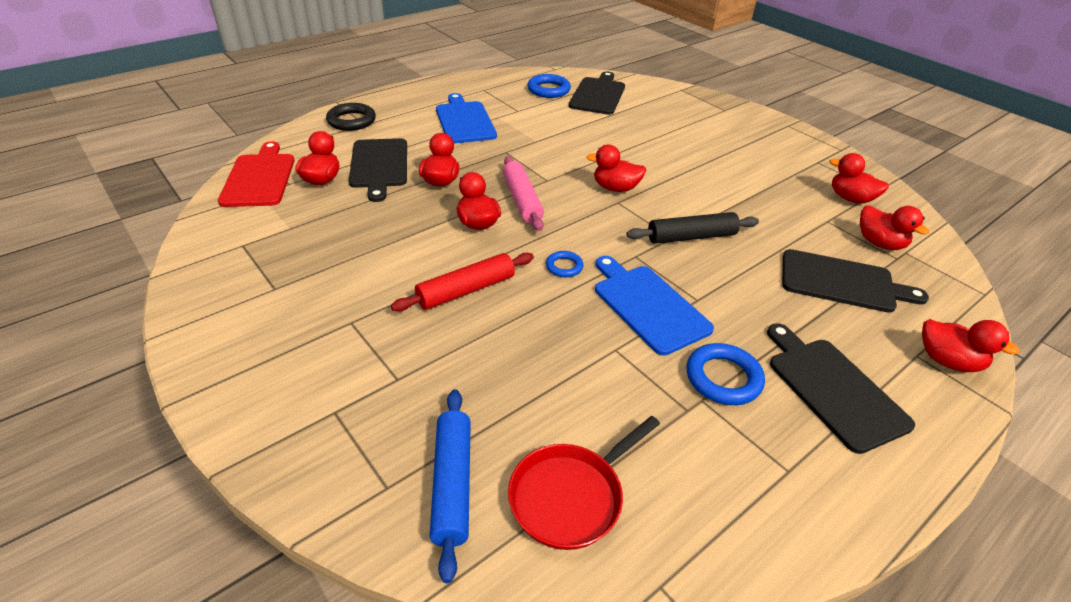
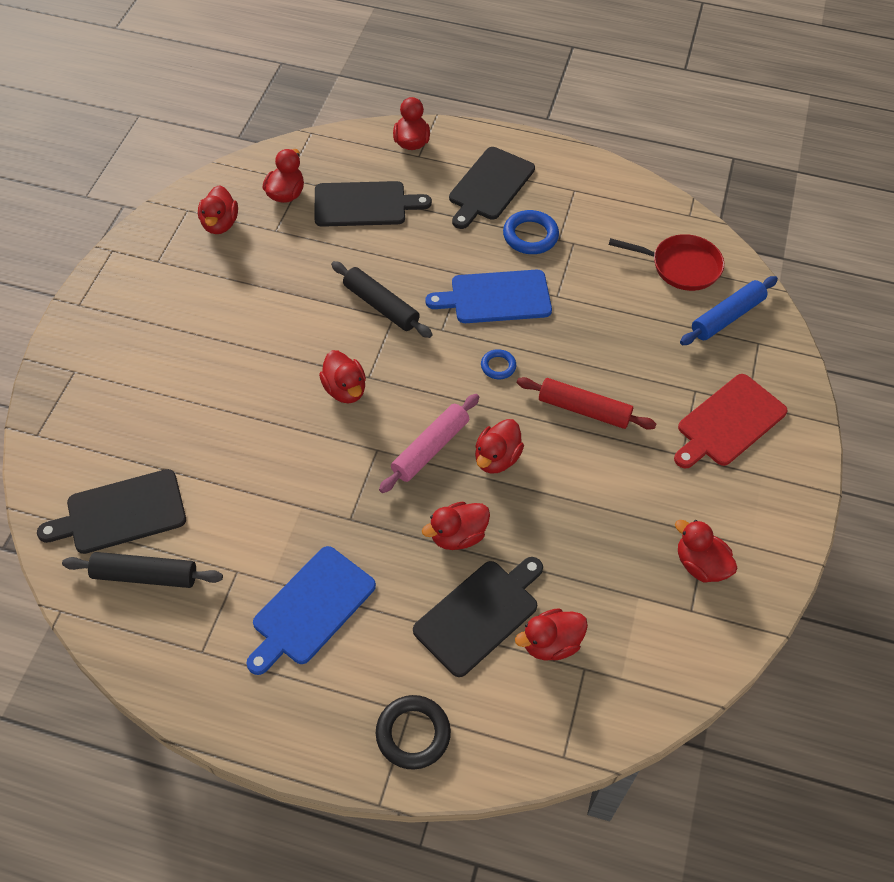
camera: 125 degrees left, 15 degrees up
(259, 178) = (601, 707): red cutting board -> red cutting board (729, 422)
(260, 270) = (700, 565): none -> red duck
(548, 90) = (145, 575): blue ring -> black rolling pin
(648, 306) = (496, 297): blue cutting board -> blue cutting board turned 60 degrees clockwise
(842, 282) = (364, 204): black cutting board -> black cutting board turned 105 degrees clockwise

